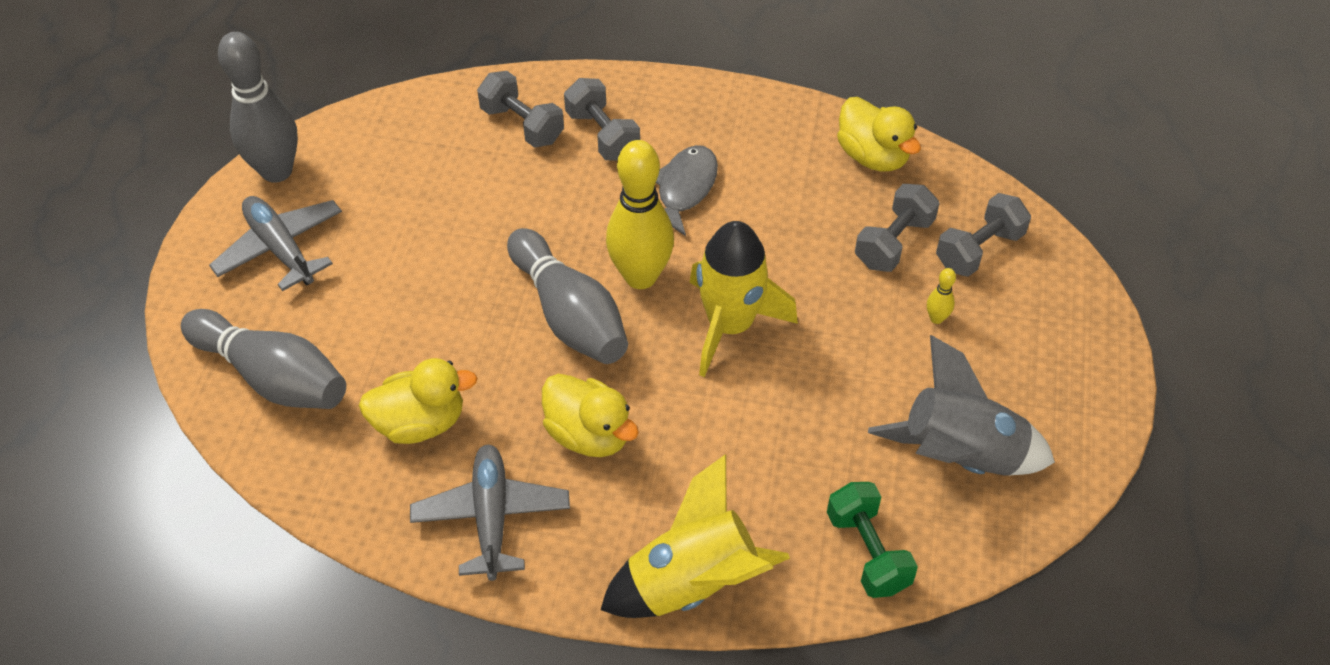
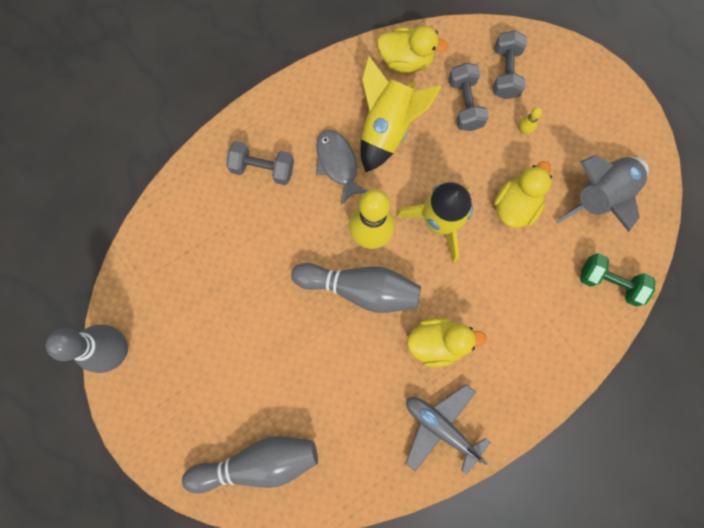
camera: 45 degrees left, 25 degrees up
(281, 249) = (176, 392): grey plane -> none
(420, 422) = (356, 414): yellow duck -> yellow duck (516, 205)
(522, 125) = (214, 200): grey dumbbell -> none
(692, 582) = (556, 370): yellow rocket -> yellow rocket (387, 127)

